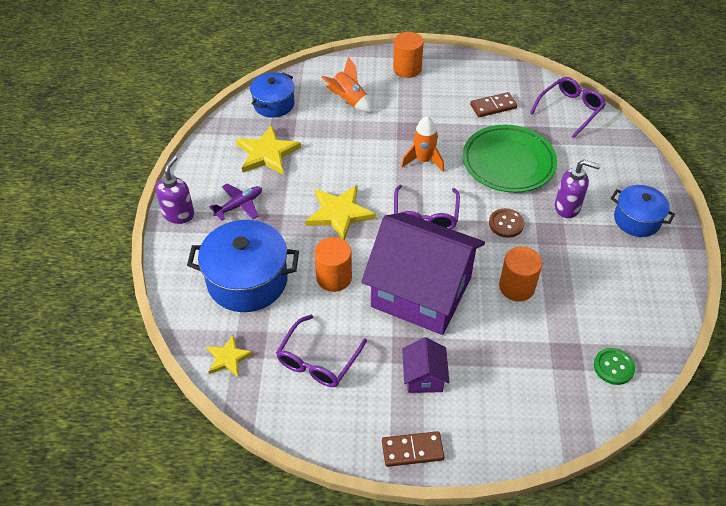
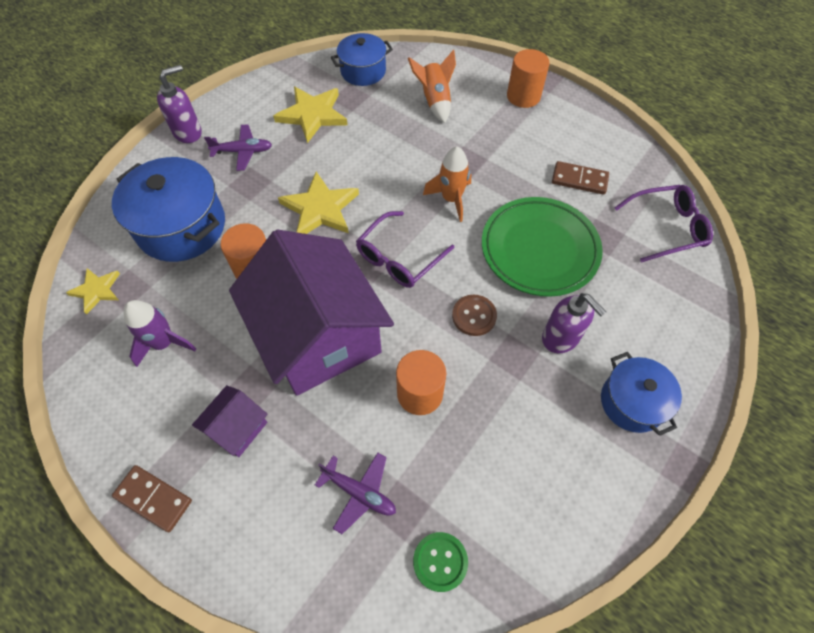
camera: 35 degrees right, 10 degrees up
(318, 360) = (164, 343): purple glasses -> purple rocket
(535, 362) = (359, 493): none -> purple plane

